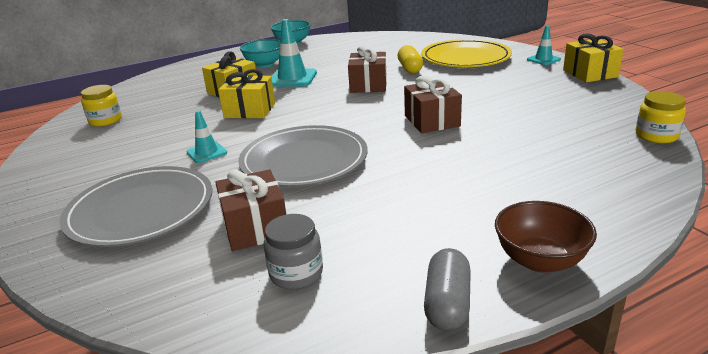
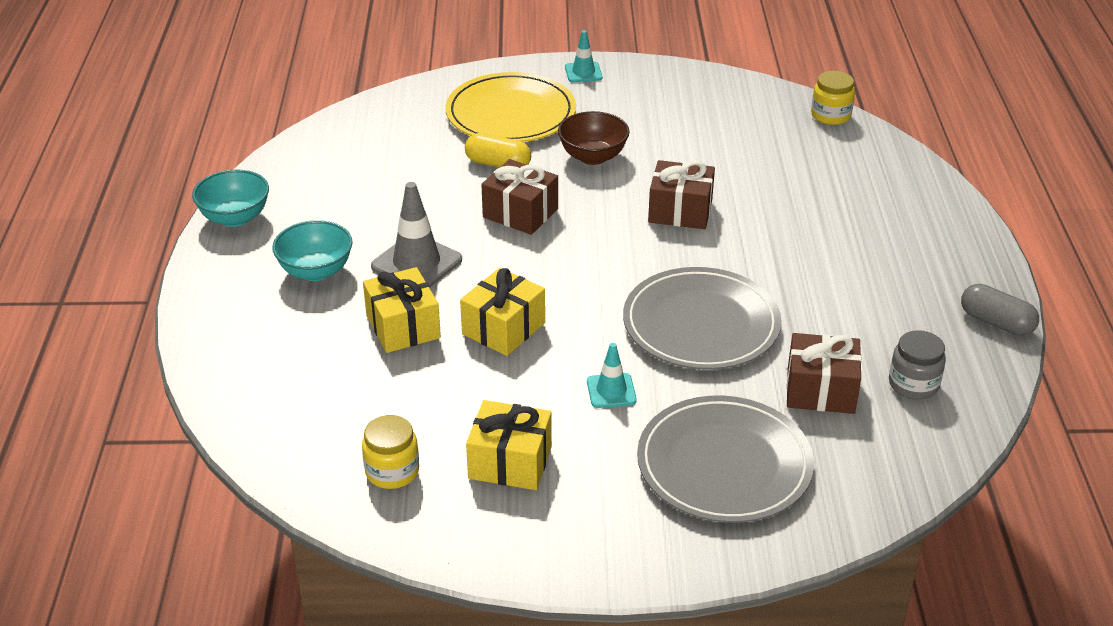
camera: 65 degrees left, 10 degrees up
(292, 78) = (416, 263): turquoise traffic cone -> grey traffic cone
(540, 260) = (971, 261): brown bowl -> brown bowl (593, 157)
(590, 73) = (658, 70): yellow gift -> yellow gift (510, 462)

